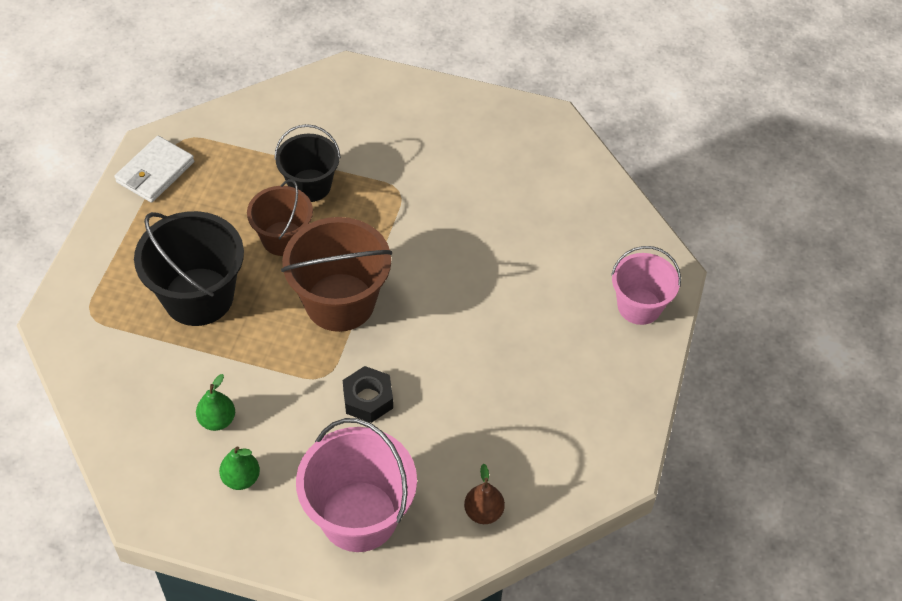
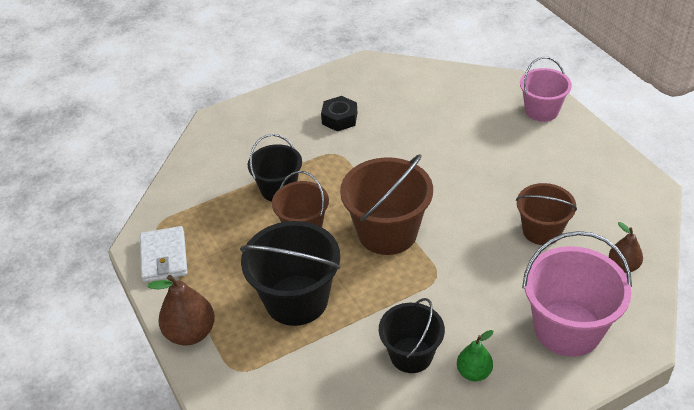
camera: 40 degrees left, 10 degrees down
(97, 254) = (190, 333): none -> brown pear
(217, 420) = (411, 355): green pear -> black bucket
(368, 399) = (479, 266): black nut -> black nut (339, 118)
(464, 417) = (541, 231): none -> brown bucket

